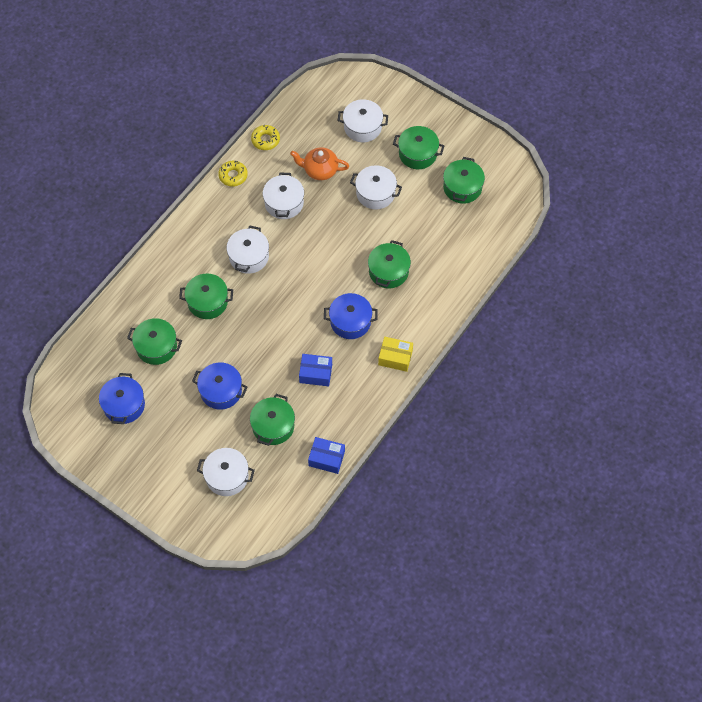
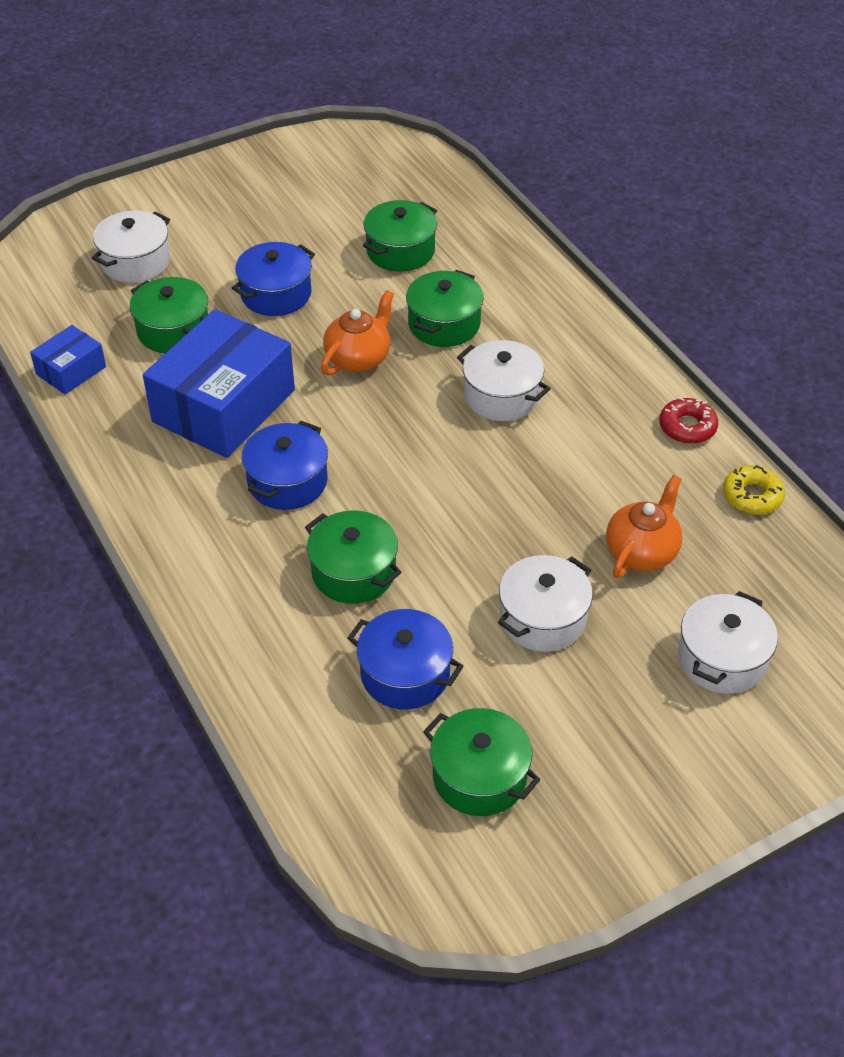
camera: 115 degrees right, 15 degrees down
(124, 405) = (327, 198): blue pot -> blue pot (405, 674)
(233, 176) = (687, 427): yellow donut -> red donut
(252, 329) = (358, 358): none -> orange teapot
(284, 203) = (591, 475): white pot -> none
(315, 373) = (224, 406): blue box -> blue box, size x2.06
(395, 357) = (175, 516): yellow box -> none
(417, 154) = (608, 729): green pot -> none

